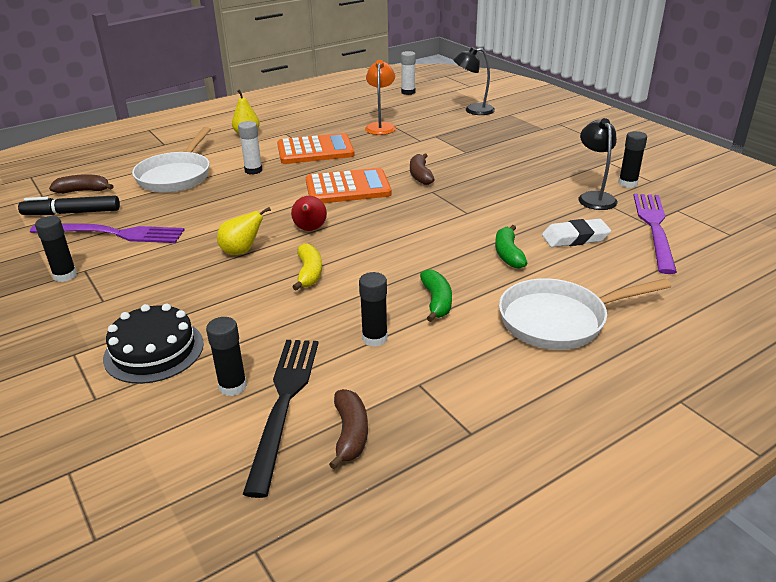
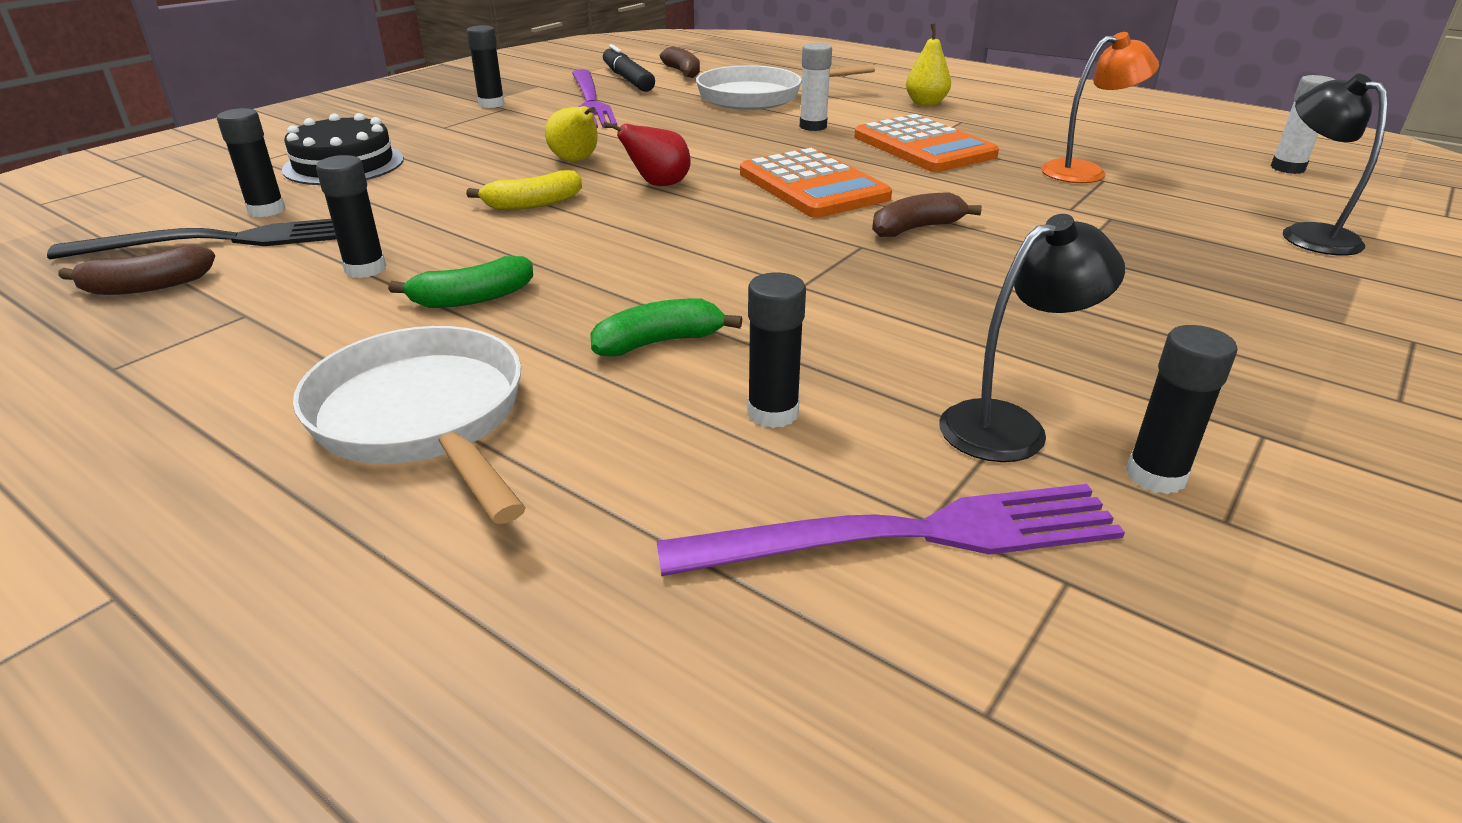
camera: 70 degrees right, 0 degrees up
(575, 238) = (773, 413): white eraser -> black glue stick

